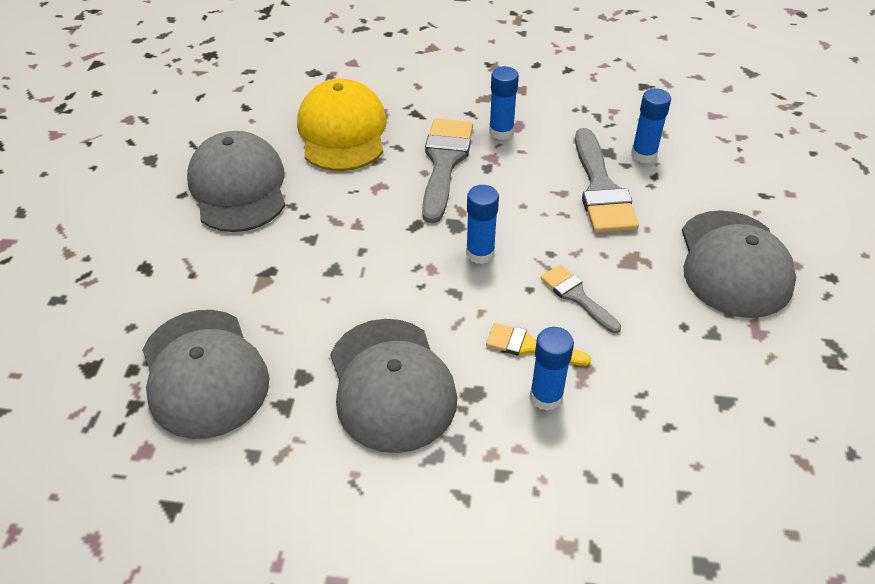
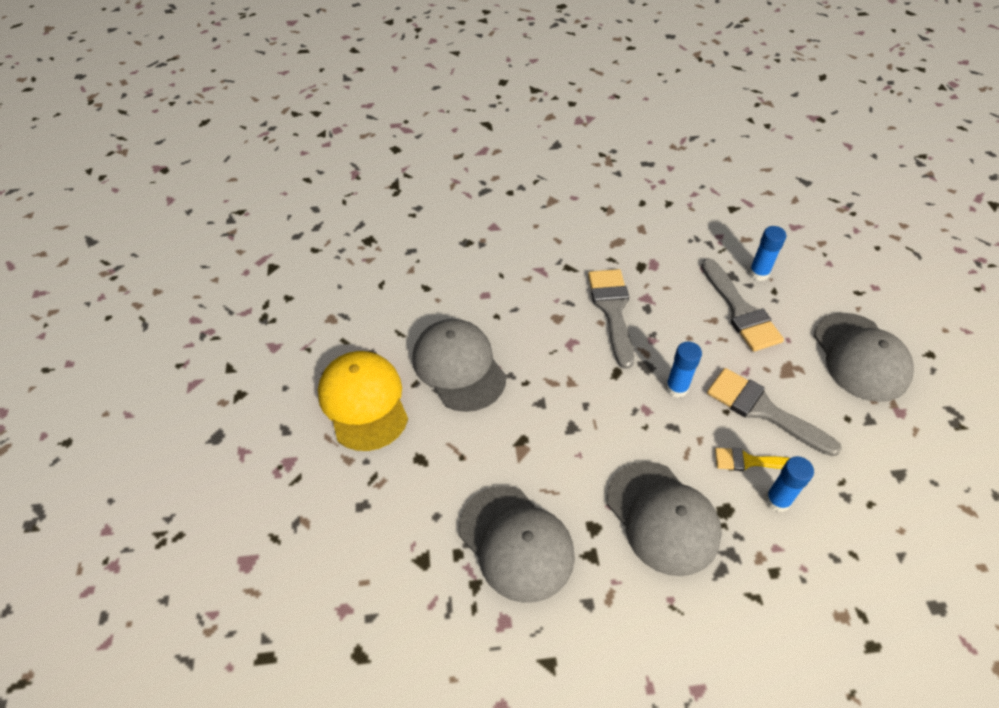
camera: 15 degrees left, 5 degrees up
(342, 132) = (518, 296): yellow cap -> yellow cap (363, 402)
(501, 132) = (643, 273): blue glue stick -> none
(576, 296) = (763, 410): grey brush -> grey brush, size x1.76

